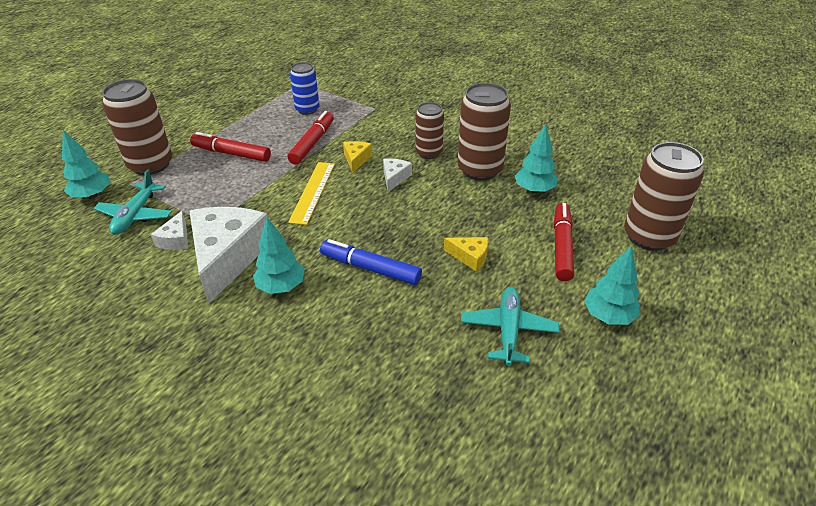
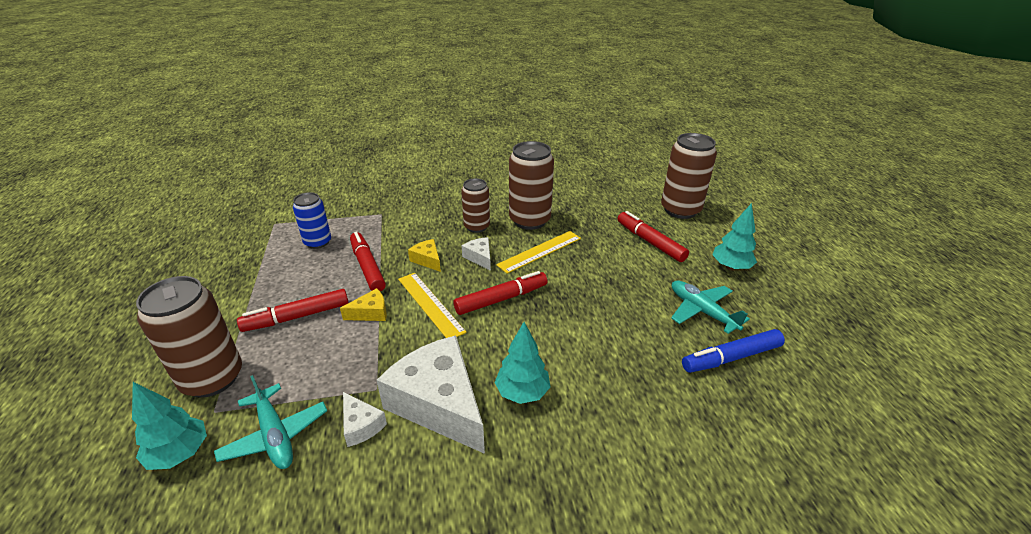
camera: 45 degrees left, 5 degrees down
(363, 217) = (501, 299): none -> red marker
(370, 268) = (564, 332): blue marker -> blue marker (731, 358)
(448, 199) = (540, 251): none -> yellow ruler
(470, 257) = (612, 281): yellow cheese -> yellow cheese (370, 313)
(534, 190) = (582, 216): turquoise tree -> none

